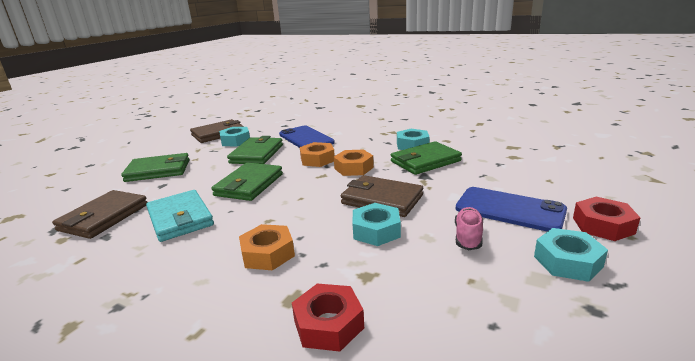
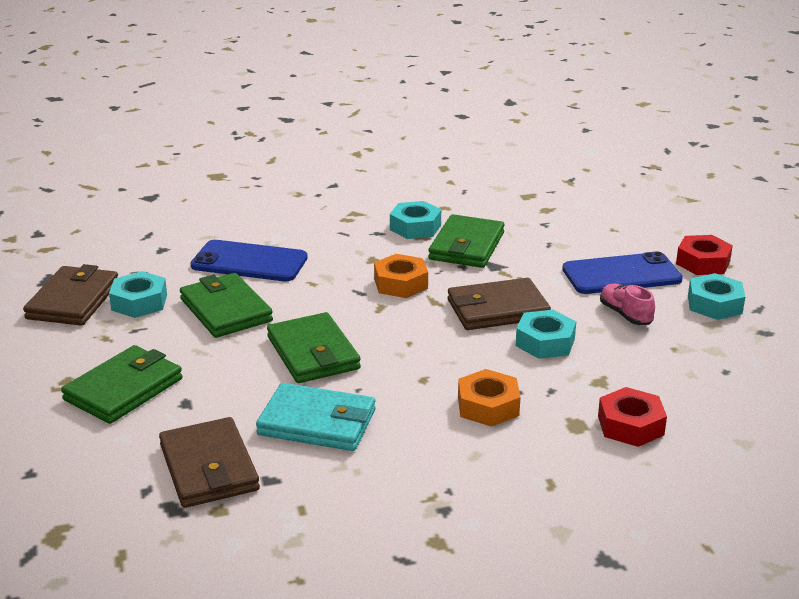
camera: 45 degrees left, 5 degrees up
(317, 159) = (332, 288): orange nut -> none

